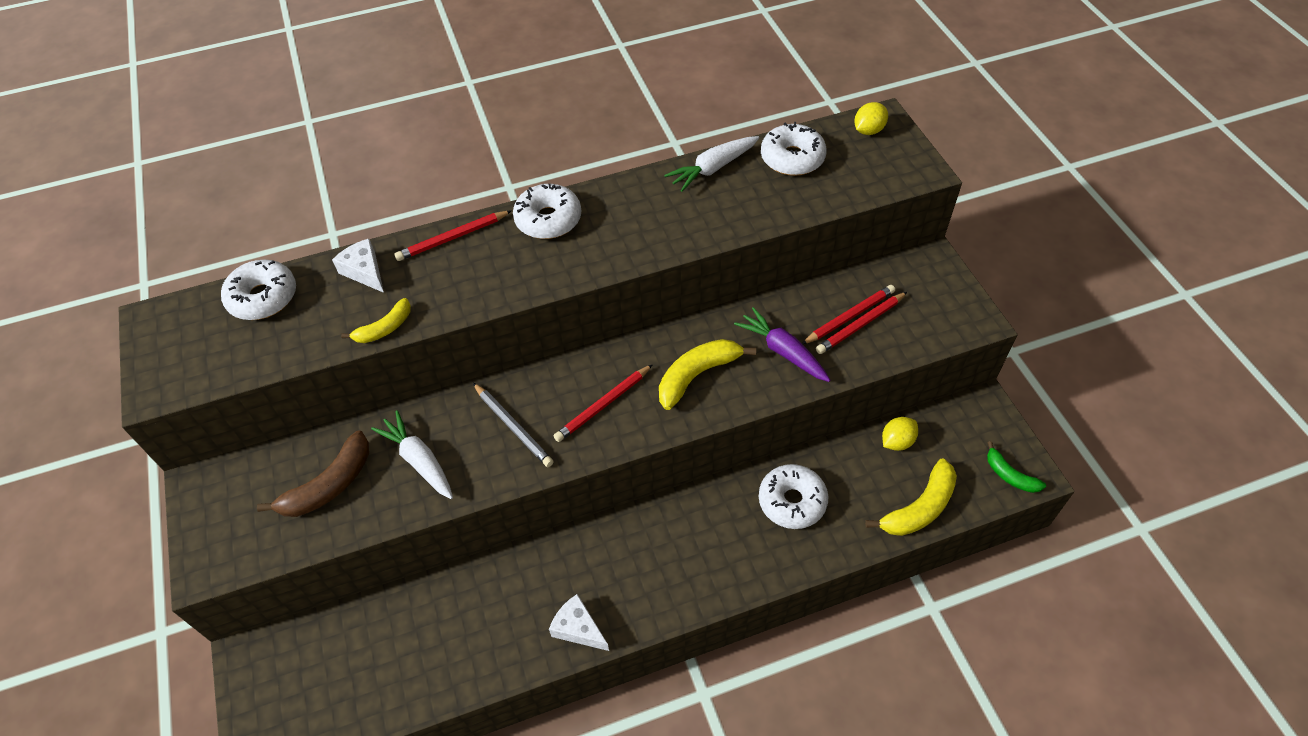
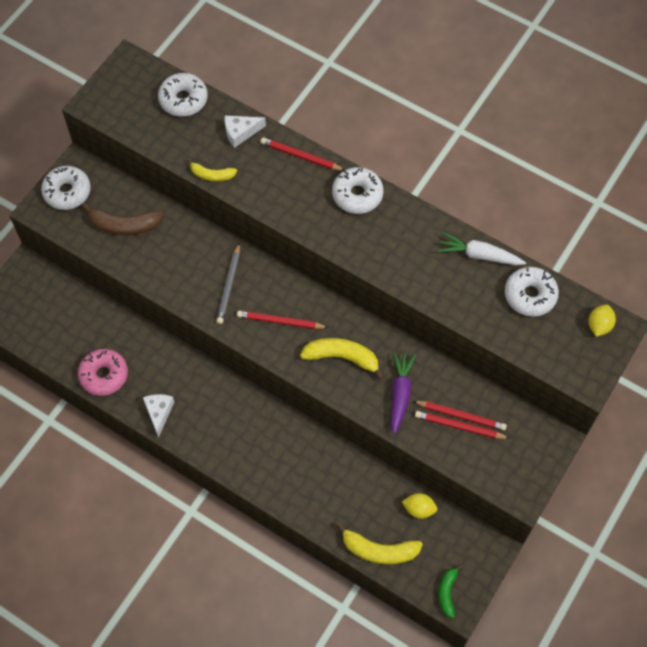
camera: 50 degrees right, 10 degrees up
(364, 271) = (240, 132): white cheese -> white cheese turned 120 degrees counterclockwise
(419, 460) = (171, 256): white carrot -> none
(475, 660) = (104, 375): none -> pink donut
(792, 501) = (325, 473): white donut -> white donut (67, 192)
(868, 130) = (599, 325): yellow lemon -> yellow lemon turned 75 degrees counterclockwise

